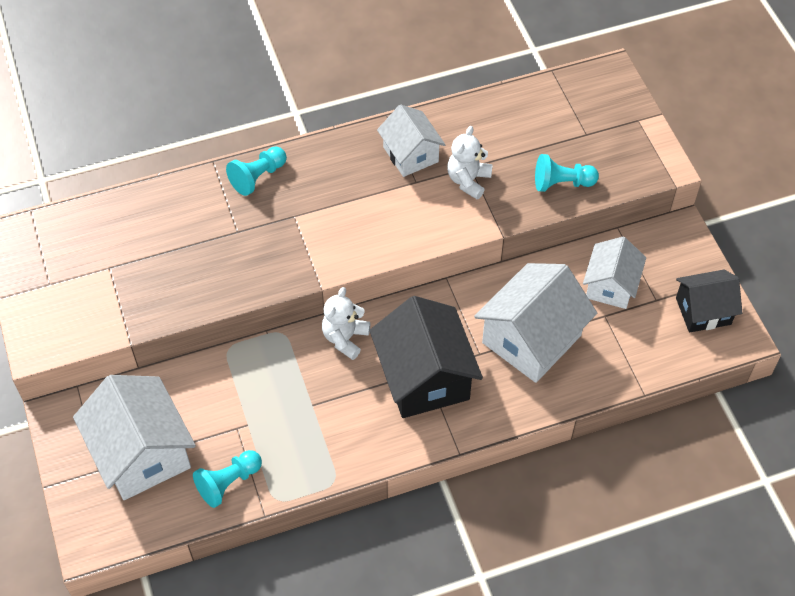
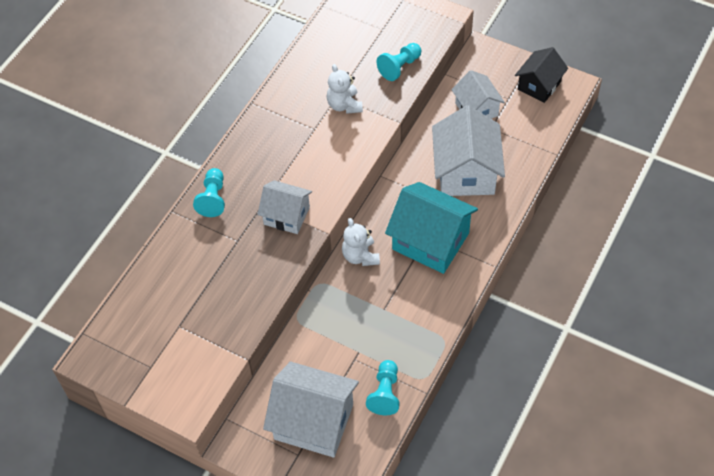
camera: 40 degrees left, 0 degrees up
(410, 154) = (293, 115): white house -> white house (286, 216)
(424, 377) = (430, 241): black house -> turquoise house

